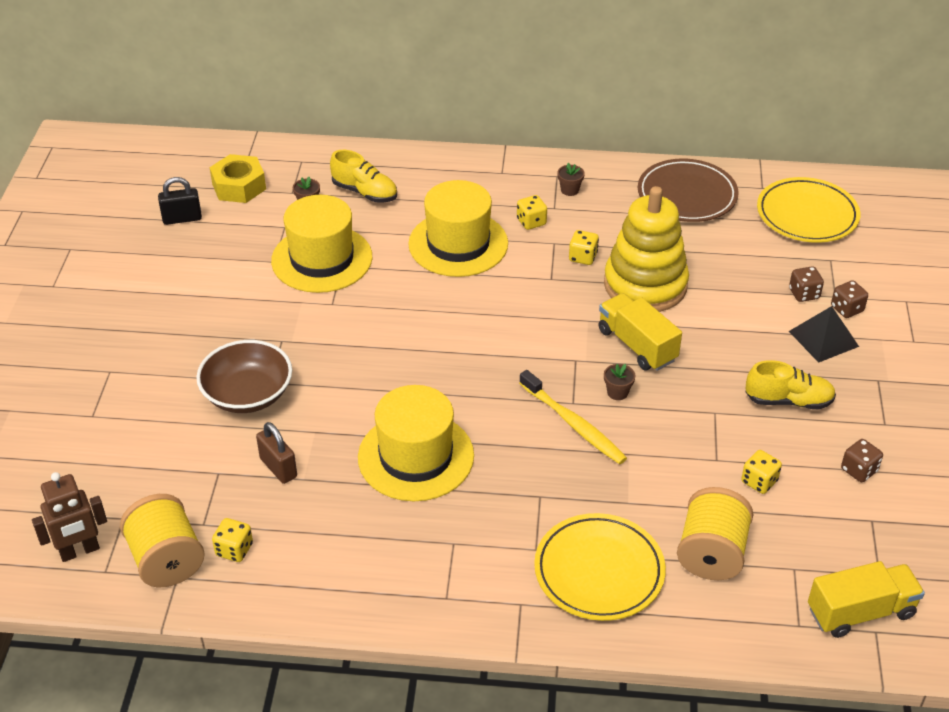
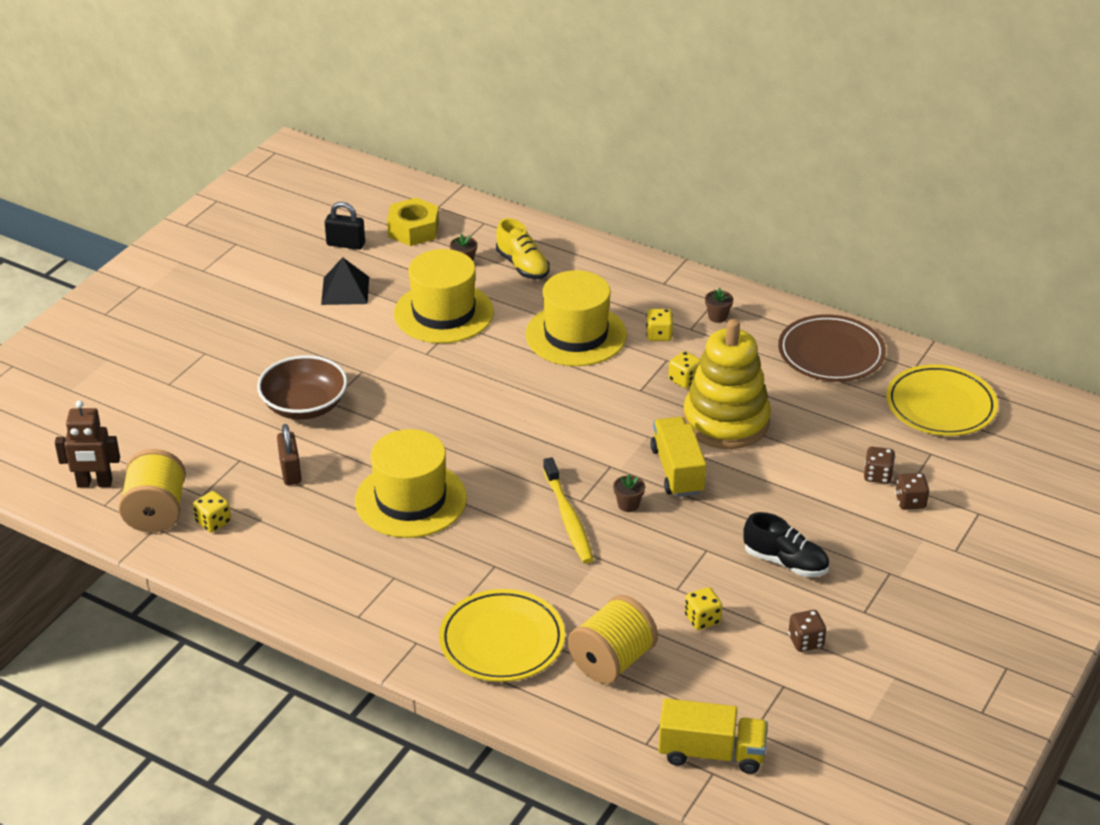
camera: 25 degrees right, 5 degrees down
(788, 401) = (785, 562): yellow shoe -> black shoe
(823, 338) = (865, 520): black pyramid -> black pyramid (345, 290)

